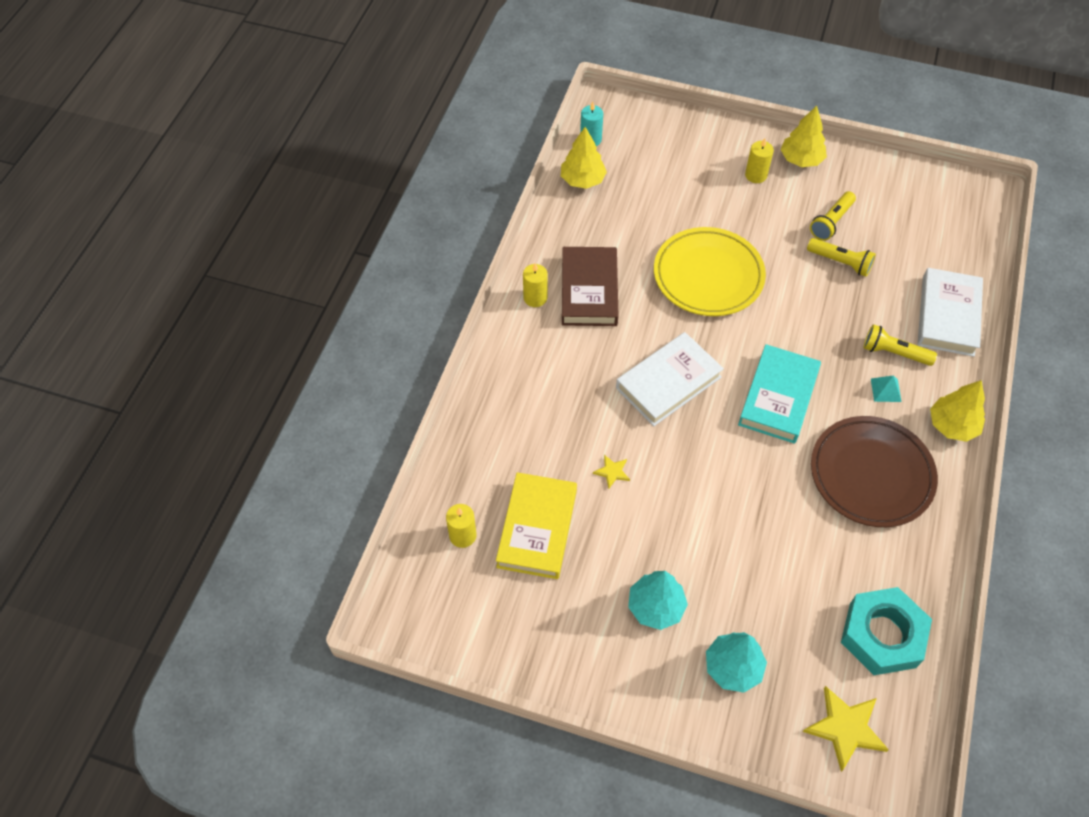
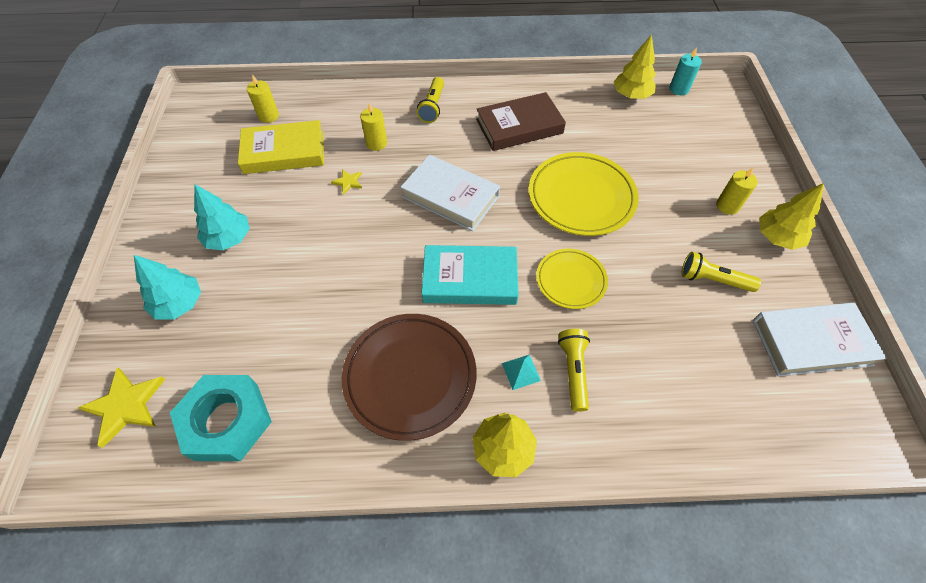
camera: 70 degrees right, 0 degrees up
(535, 298) = (494, 99): yellow candle -> yellow candle (376, 143)
(803, 320) = (571, 280): none -> yellow plate
(840, 262) = (664, 298): yellow flashlight -> yellow flashlight (432, 107)
(947, 316) = (655, 419): white book -> white book (811, 342)

